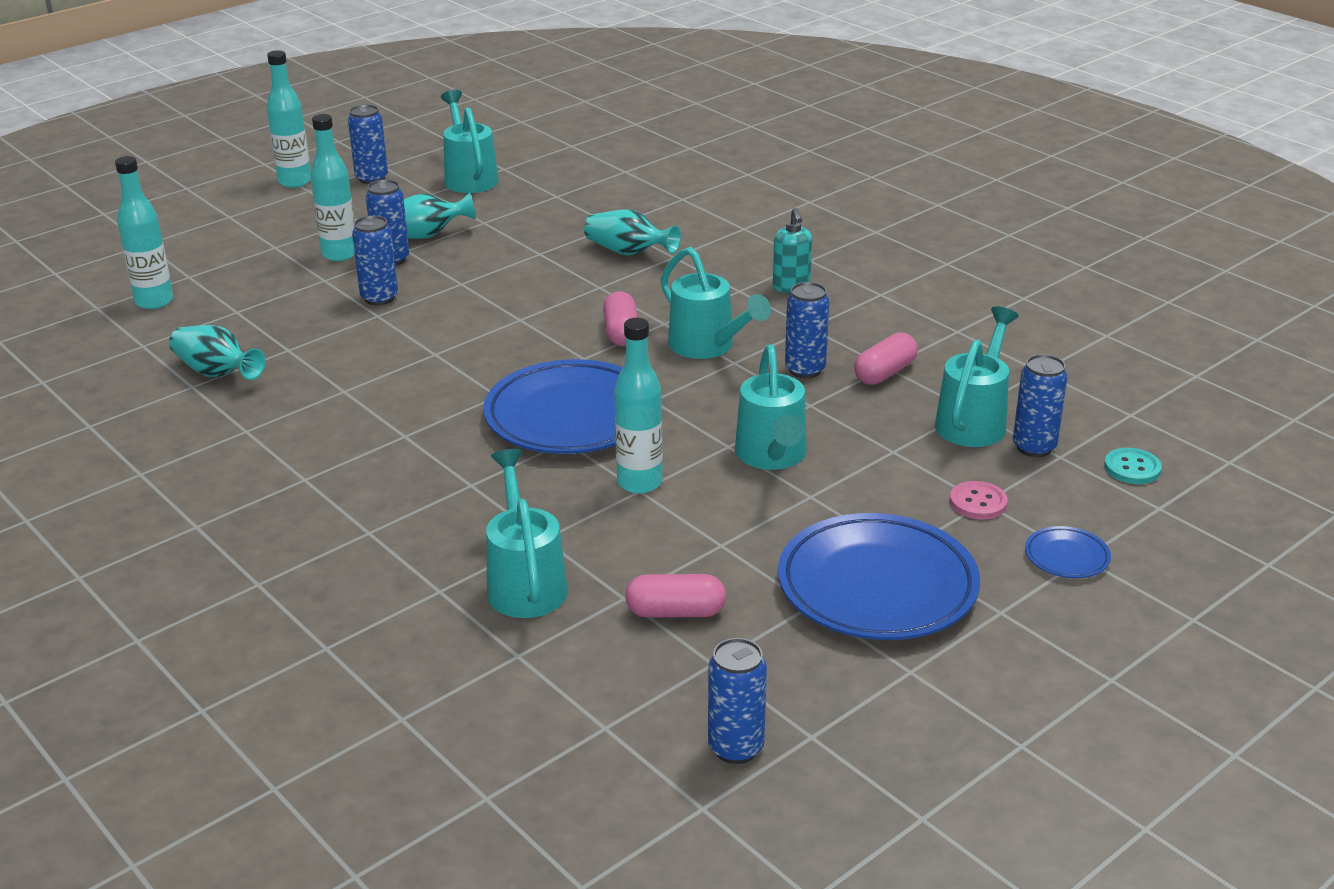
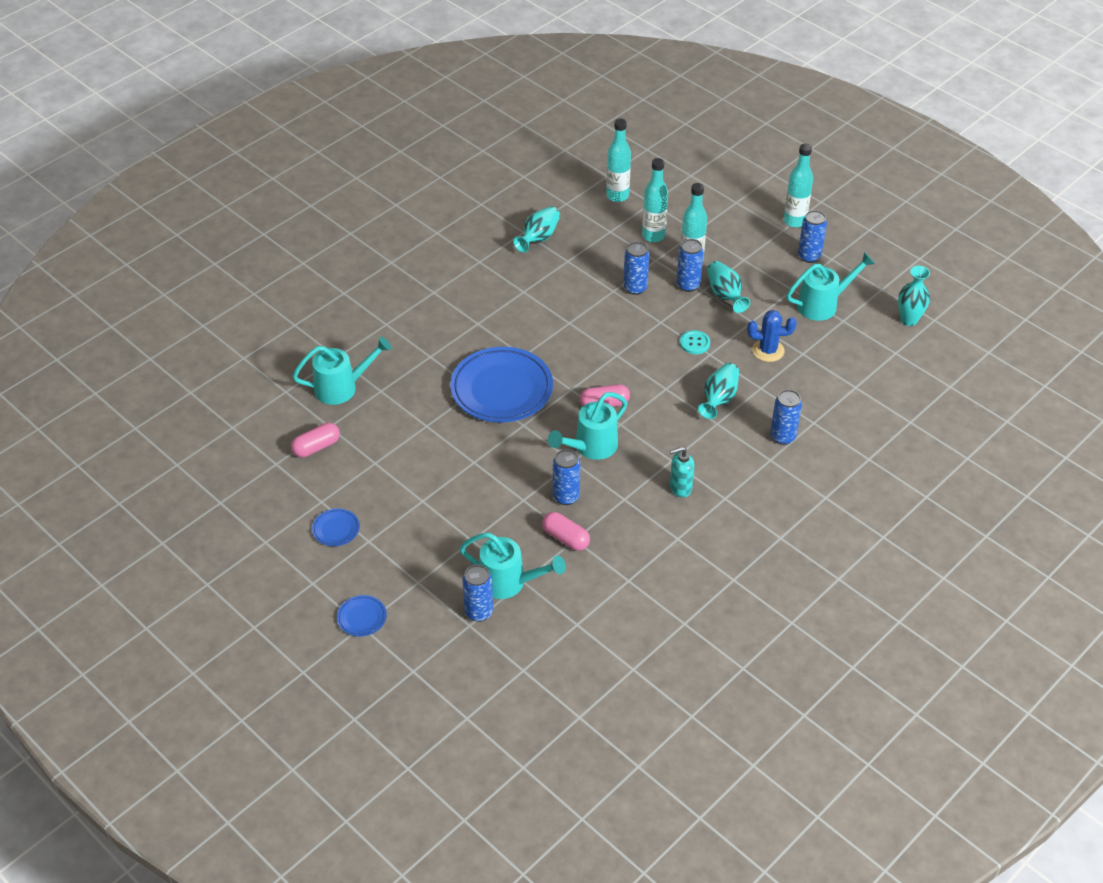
camera: 85 degrees right, 15 degrees up
(516, 133) = (909, 320): none -> turquoise vase
(544, 216) = (768, 350): none -> blue cactus
(639, 483) = (433, 425): turquoise bottle -> turquoise bottle (653, 236)
(675, 612) = (316, 447): pink capsule -> pink capsule turned 60 degrees clockwise
(736, 748) = (214, 474): blue can -> blue can (782, 437)
(772, 456) = (463, 482): turquoise watering can -> none
(877, 586) = (336, 529): blue plate -> blue plate, size x0.43
(978, 502) = (417, 579): pink button -> none
(1132, 468) = (456, 662): turquoise button -> turquoise button (694, 343)

